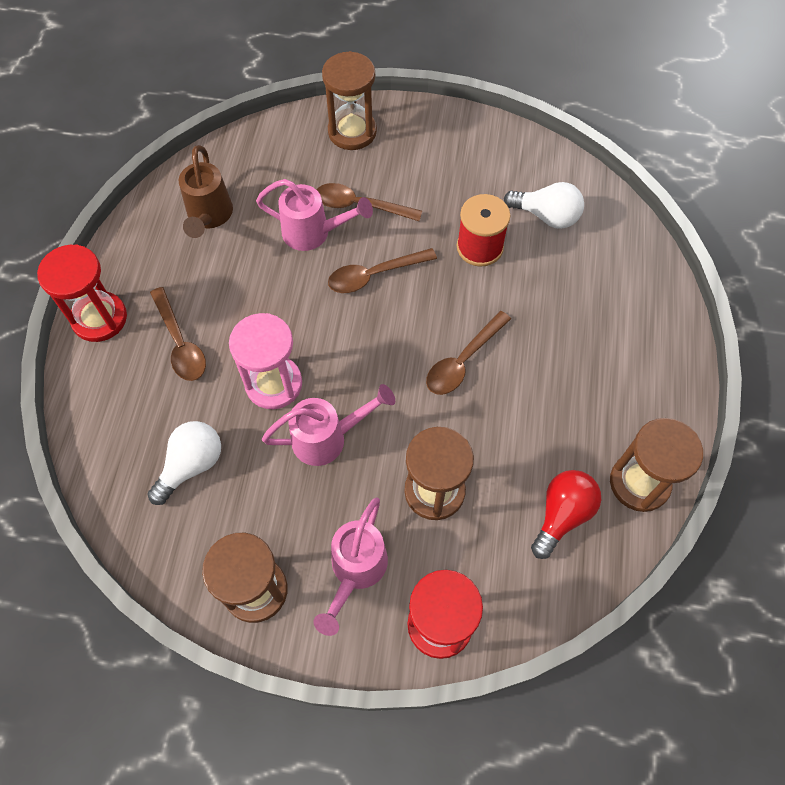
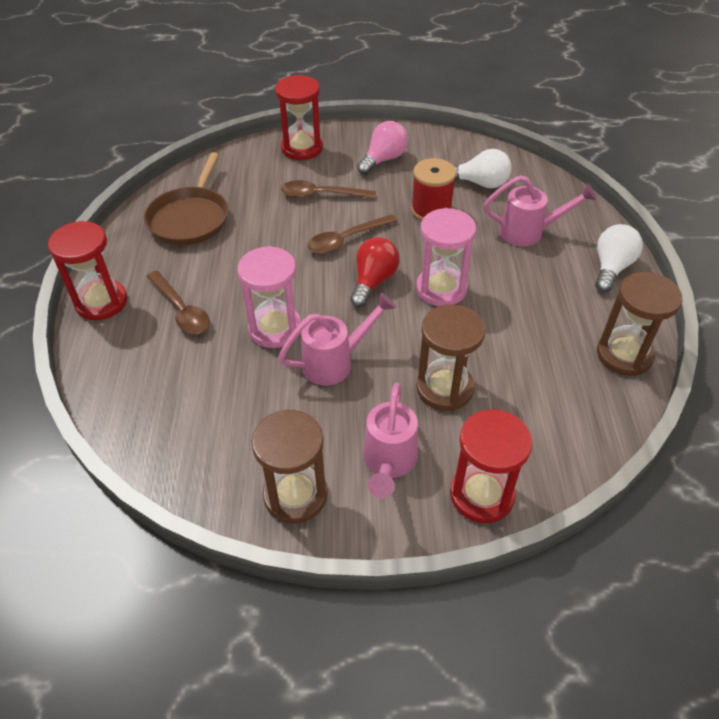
camera: 10 degrees left, 15 degrees down
(191, 465) = (210, 402): white light bulb -> white light bulb (611, 268)
(209, 217) = (190, 218): brown watering can -> brown pan
(314, 233) = (286, 218): pink watering can -> pink watering can (529, 232)
(352, 131) = (302, 148): brown hourglass -> red hourglass
(443, 163) = (383, 159): none -> pink light bulb
(463, 361) = (441, 289): brown spoon -> pink hourglass
(562, 515) = (565, 389): red light bulb -> red light bulb (373, 281)

